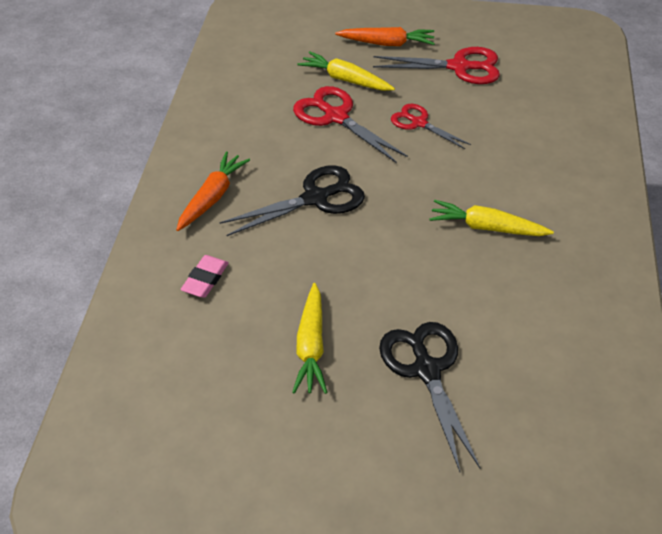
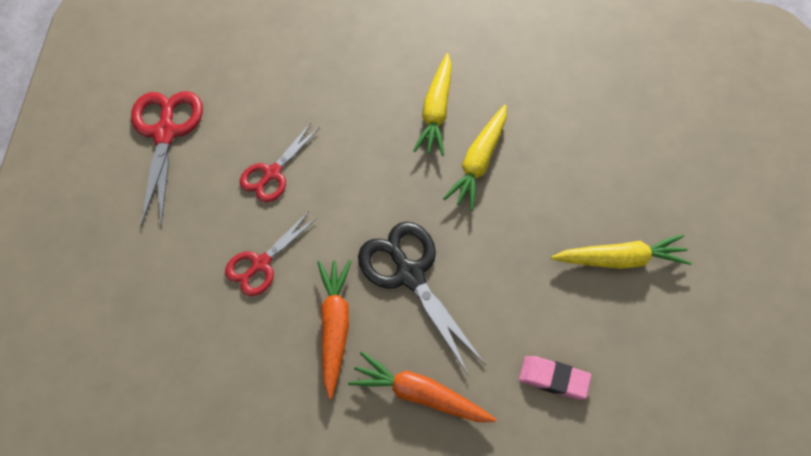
camera: 95 degrees left, 15 degrees up
(336, 117) = (261, 264): red scissors -> red scissors, size x0.64
(345, 80) = (184, 258): yellow carrot -> yellow carrot (479, 162)
(386, 43) = (108, 213): orange carrot -> orange carrot (334, 327)
(426, 370) = (623, 160): black scissors -> none

